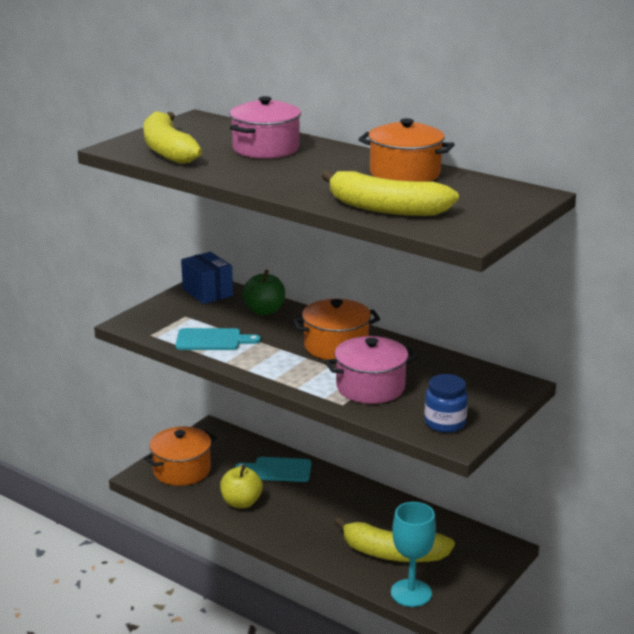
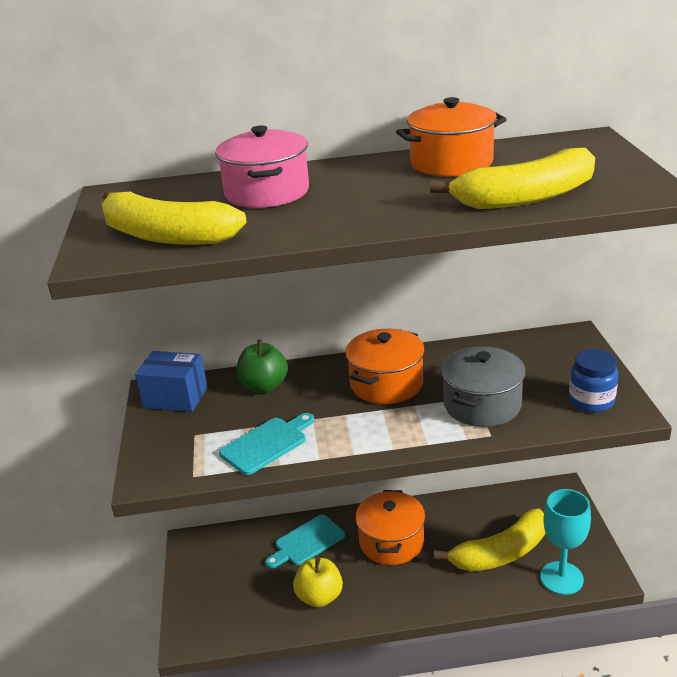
camera: 40 degrees left, 5 degrees up
(182, 470) = (220, 604): orange pot -> orange pot (391, 542)
(370, 387) = (482, 405): pink pot -> grey pot

